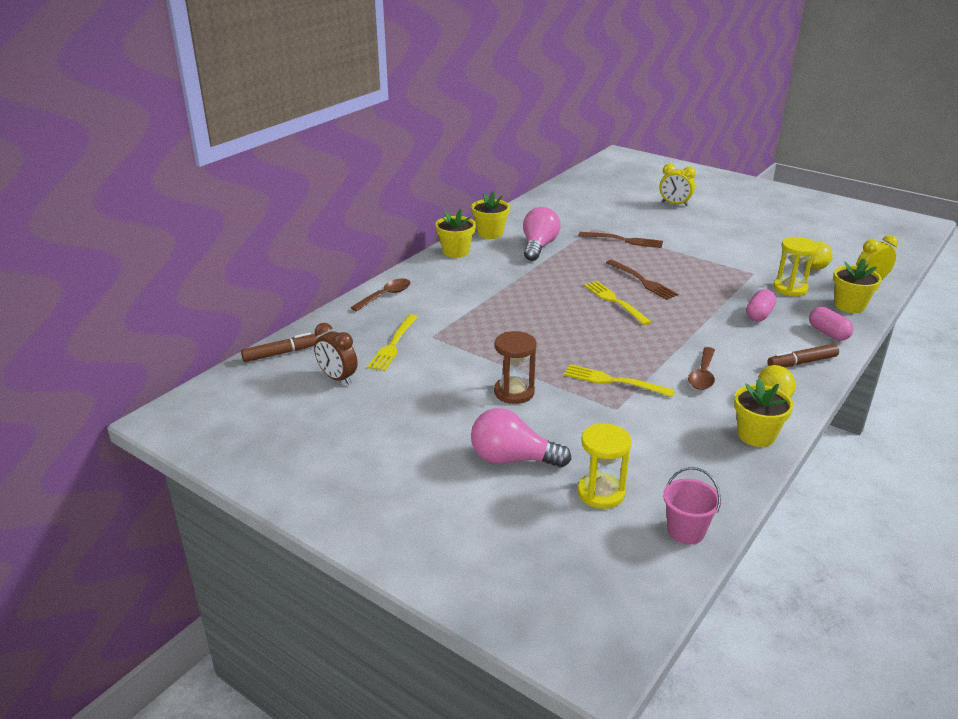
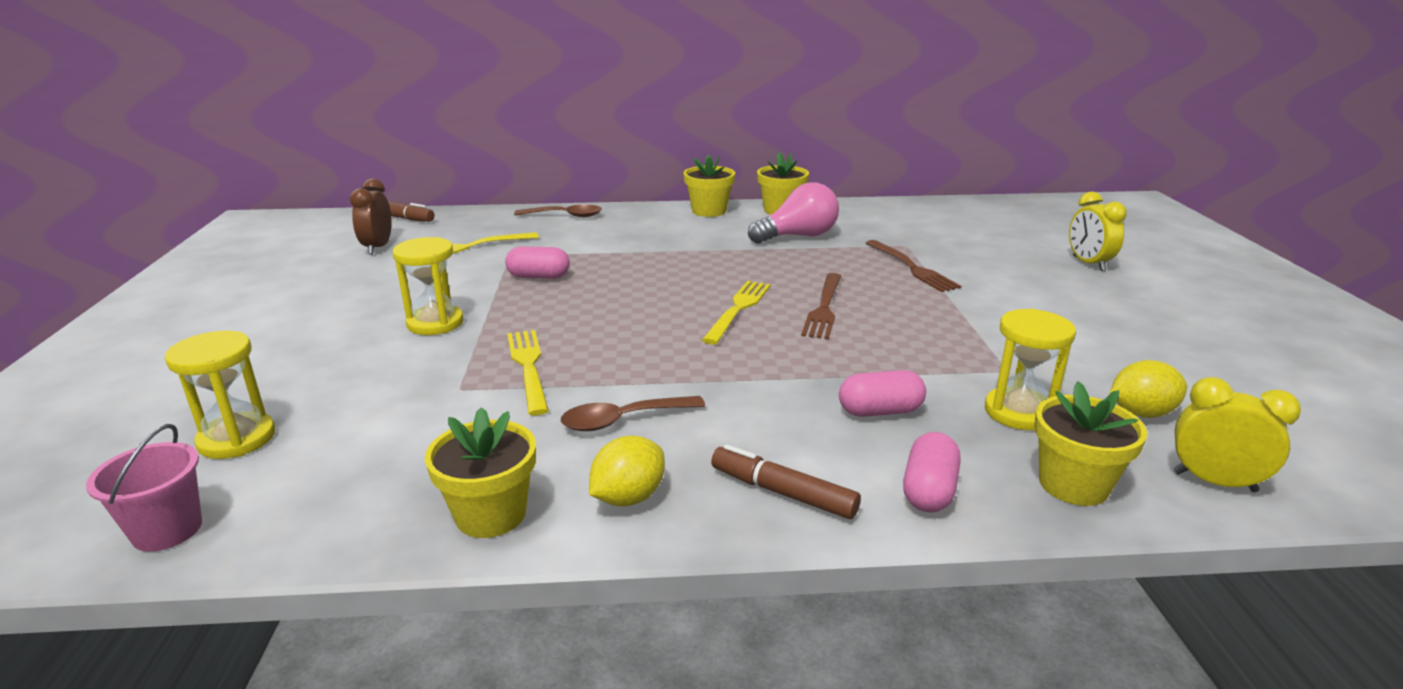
camera: 50 degrees right, 5 degrees down
(486, 339) = (539, 277): none -> pink capsule
(512, 459) = (283, 365): pink light bulb -> none
(514, 392) = (435, 323): brown hourglass -> yellow hourglass

